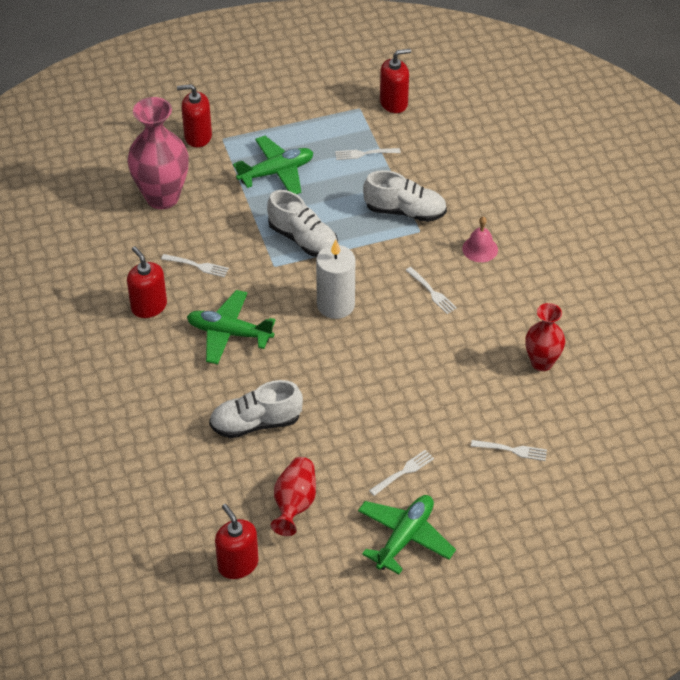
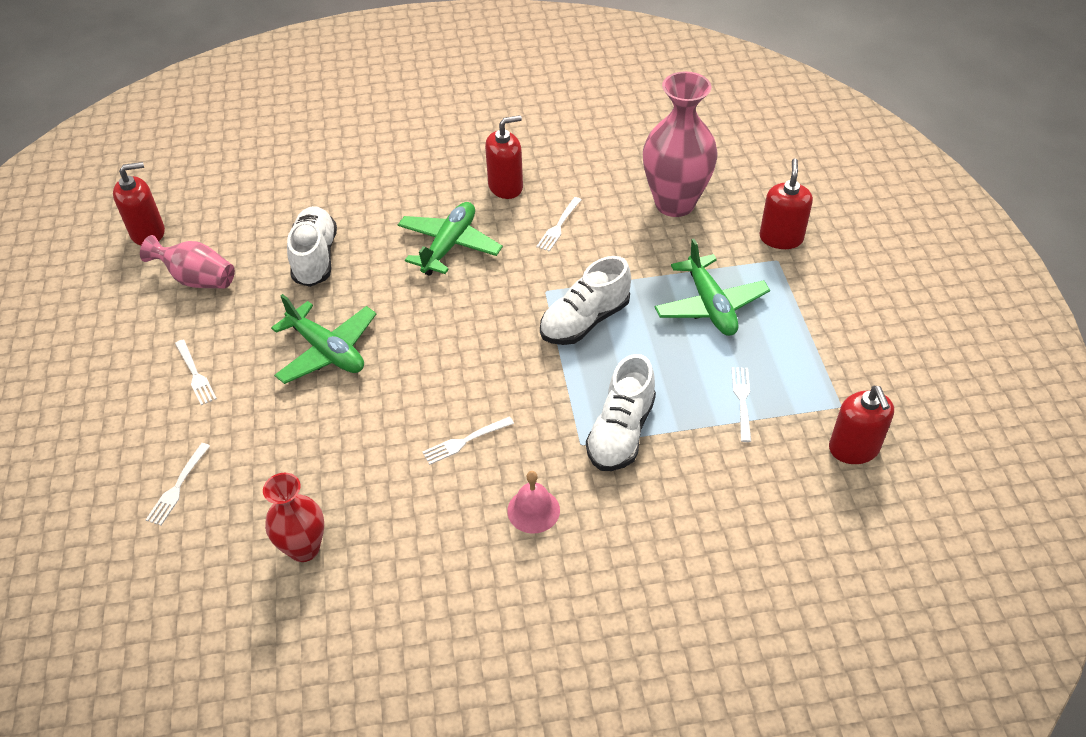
camera: 100 degrees right, 0 degrees up
(294, 504) = (197, 279): red vase -> pink vase
(335, 305) = (467, 341): white candle -> none
(405, 537) = (109, 364): green plane -> green plane (327, 351)

